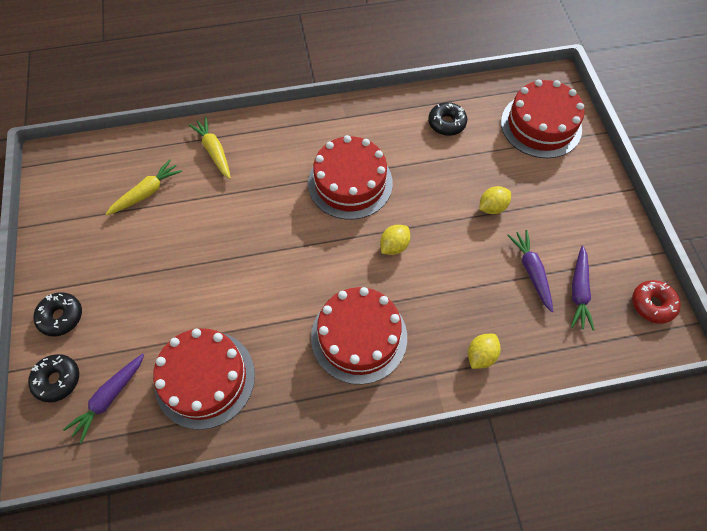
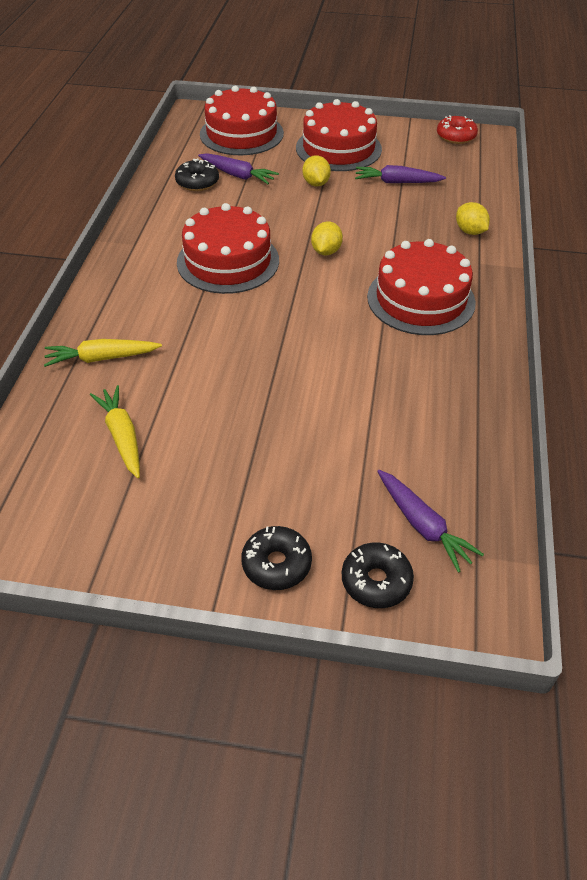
camera: 70 degrees left, 15 degrees down
(205, 378) = (427, 428): red cake -> red cake (338, 148)
(394, 246) = (326, 251): yellow lemon -> yellow lemon turned 45 degrees clockwise
(578, 291) = (428, 165): purple carrot -> purple carrot (237, 175)

